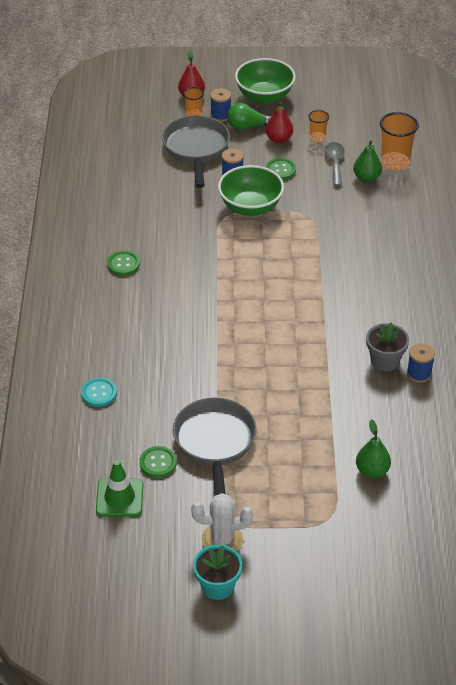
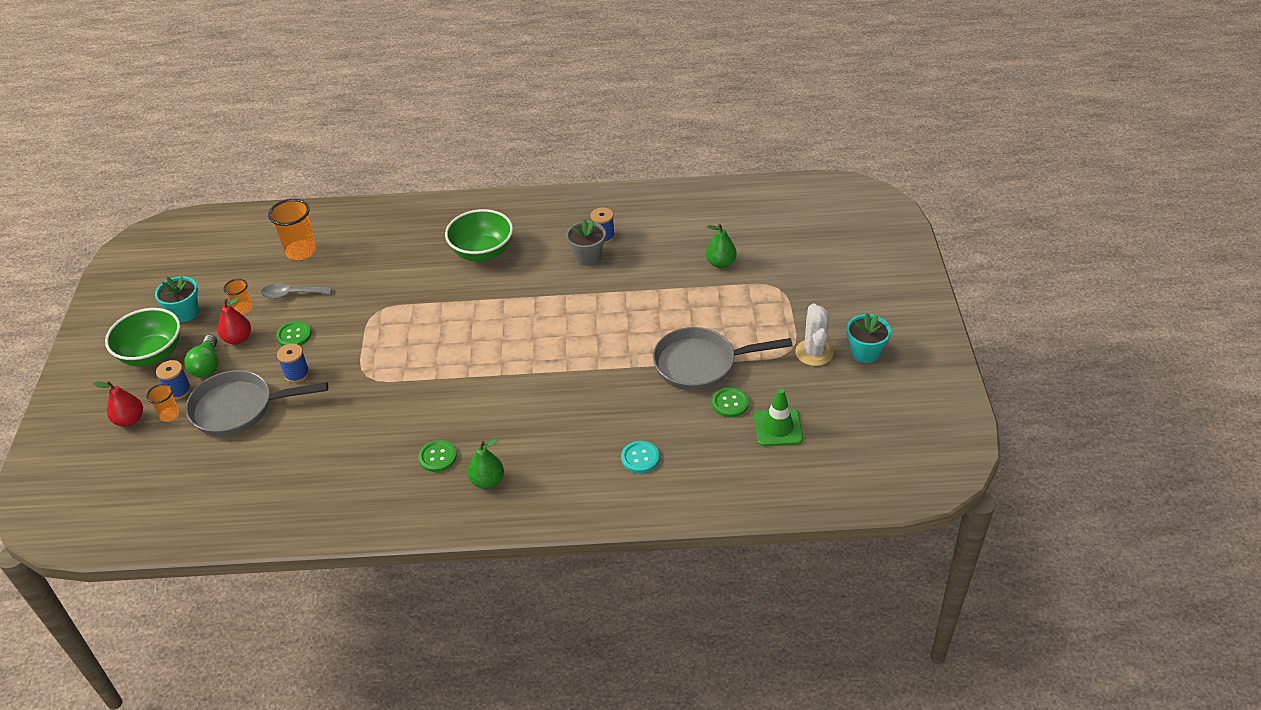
camera: 90 degrees left, 0 degrees up
(250, 207) = (354, 356): green bowl -> green bowl (482, 252)
(314, 106) = (185, 312): none -> turquoise flower pot
(366, 178) = (321, 271): green pear -> green pear (487, 481)

